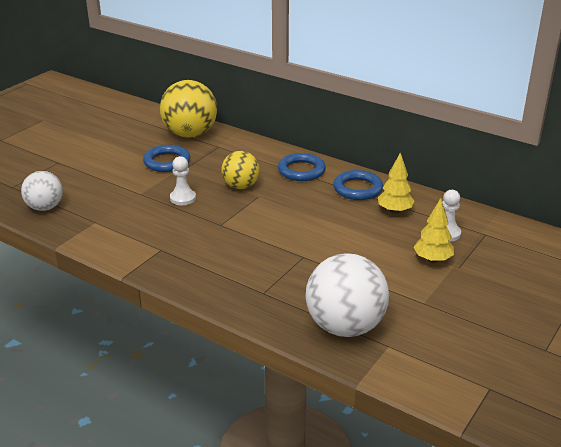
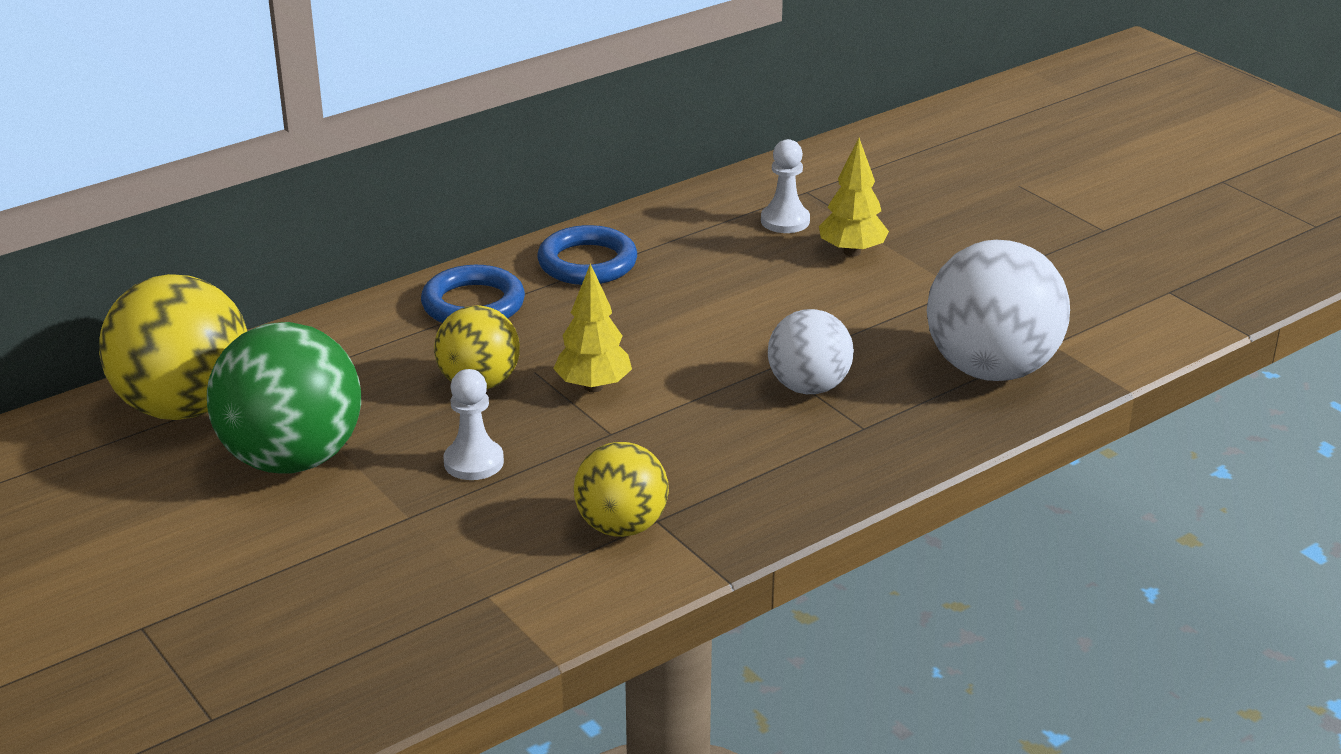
camera: 70 degrees left, 0 degrees up
(45, 207) = (365, 668): white ball -> white ball (808, 387)
(152, 242) = (621, 526): none -> yellow ball
(167, 162) = (292, 459): blue ring -> green ball
(394, 211) = (687, 247): yellow tree -> yellow tree (593, 387)

